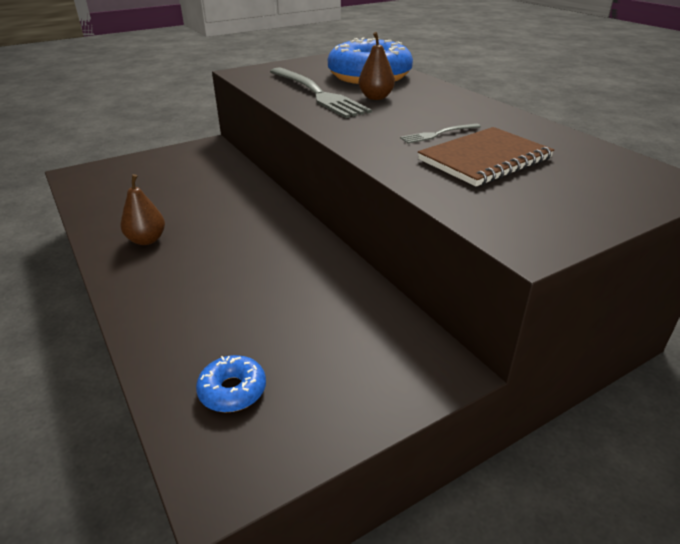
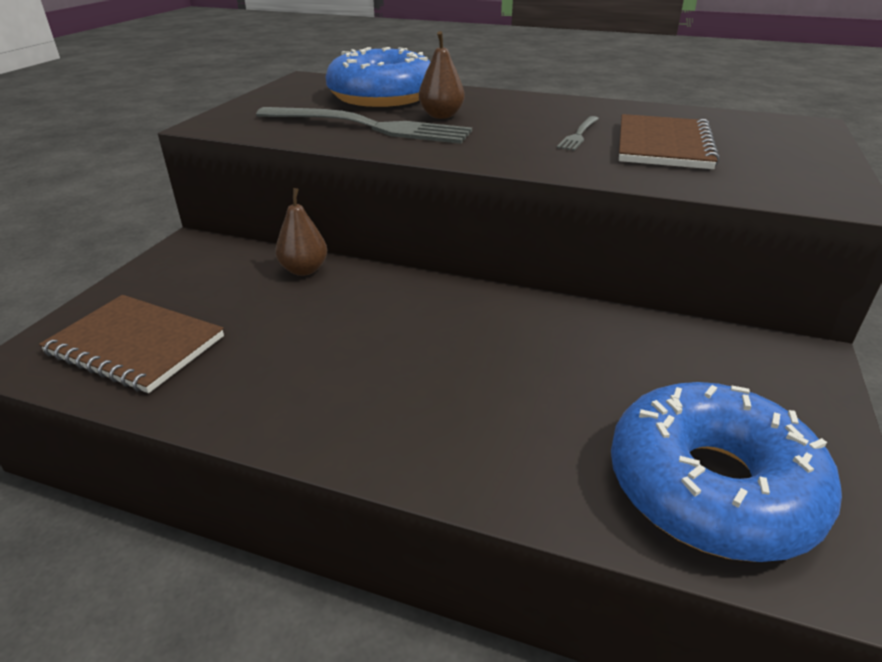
camera: 40 degrees left, 0 degrees up
(116, 185) = (136, 345): none -> brown notebook
(147, 240) = (321, 391): brown pear -> brown pear (304, 270)
(232, 390) = (711, 487): blue donut -> blue donut, size x2.28

